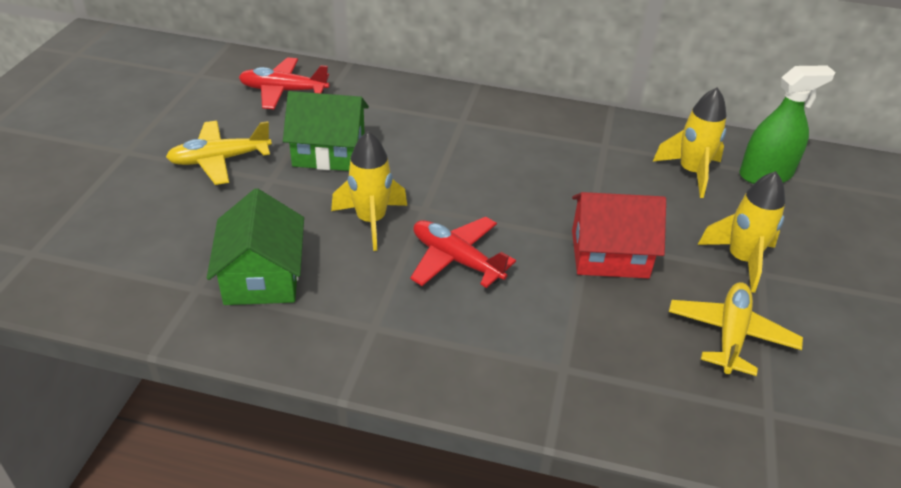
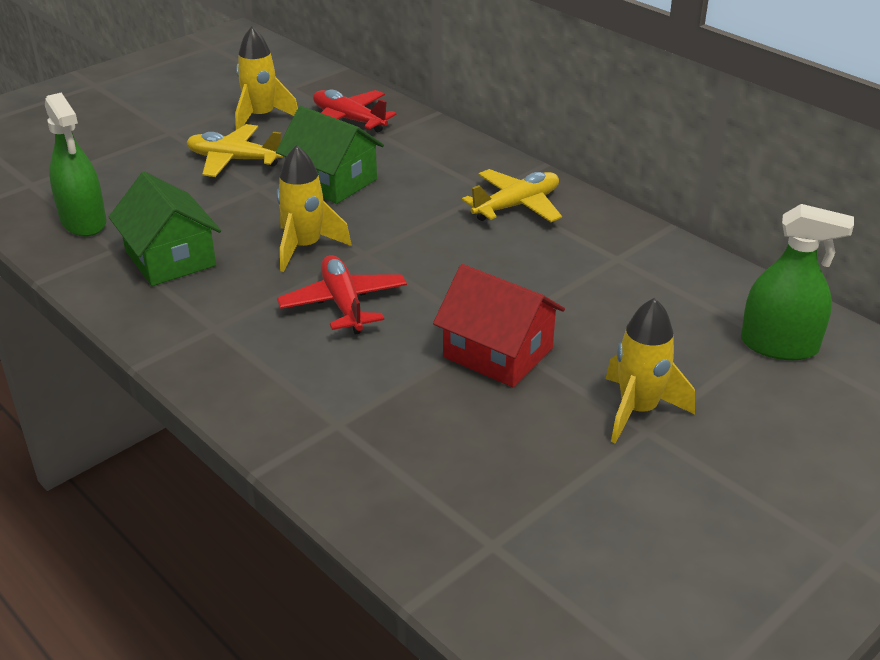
camera: 35 degrees right, 5 degrees down
(135, 272) = (84, 222): none -> green spray bottle
(262, 277) = (170, 258): green house -> green house turned 60 degrees counterclockwise
(691, 172) = (686, 314): yellow rocket -> yellow rocket (261, 117)
(730, 335) = (537, 467): yellow plane -> yellow plane (516, 206)

